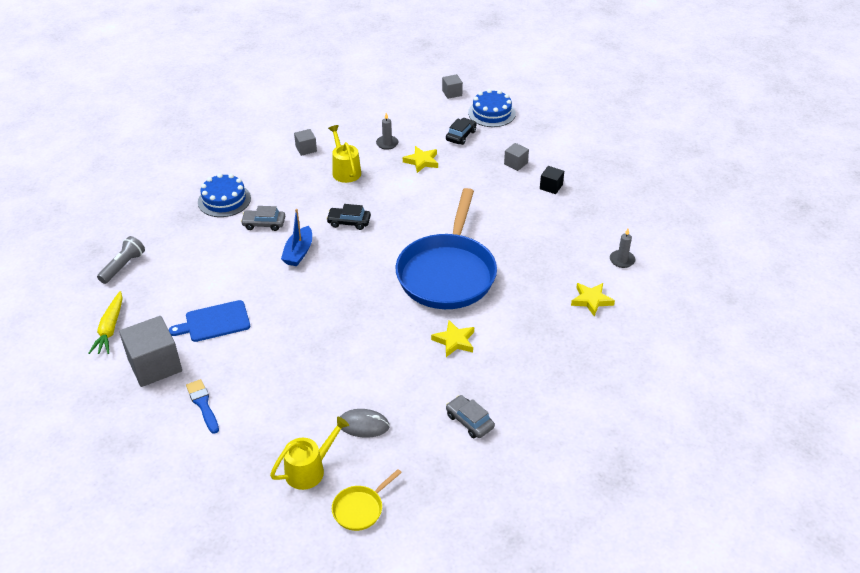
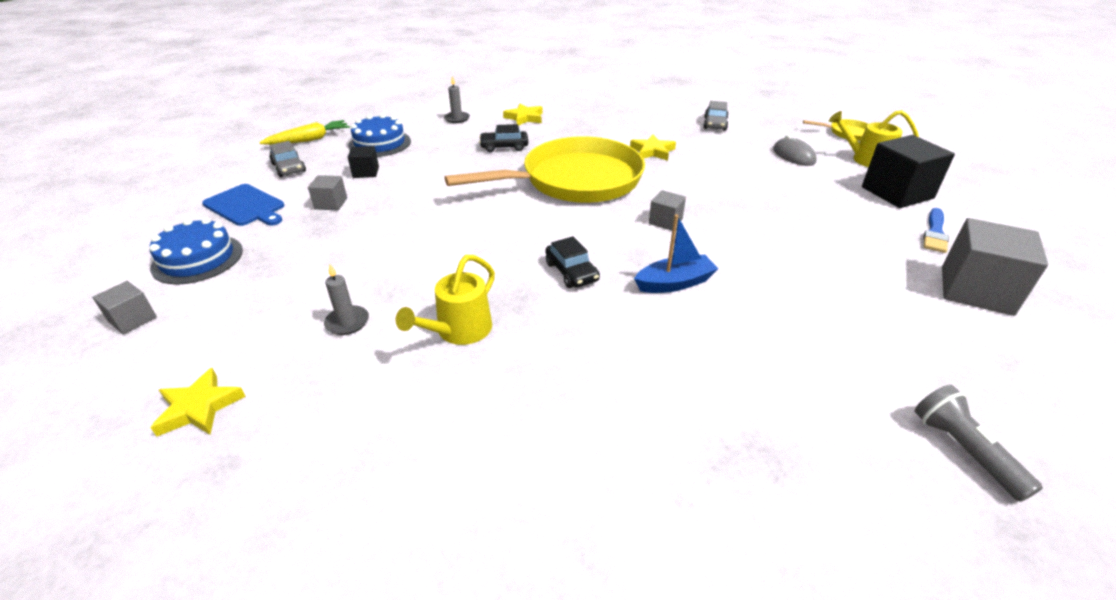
camera: 125 degrees left, 5 degrees down
(110, 329) = (1030, 367): yellow carrot -> yellow carrot (309, 140)
(123, 266) = (963, 450): grey flashlight -> grey flashlight turned 75 degrees clockwise
(214, 322) = (861, 284): blue cutting board -> blue cutting board (246, 206)
(224, 200) = (675, 434): blue cake -> blue cake (380, 143)
(254, 436) = (897, 193): none -> black cube
(264, 224) = (667, 346): grey car -> grey car (289, 168)
(306, 149) = (430, 413): grey cube -> grey cube (665, 221)
(421, 161) = (377, 270): yellow star -> yellow star (199, 407)
(447, 273) = (574, 180): blue pan -> yellow pan
(461, 135) = (282, 263): black car -> black car (504, 147)

